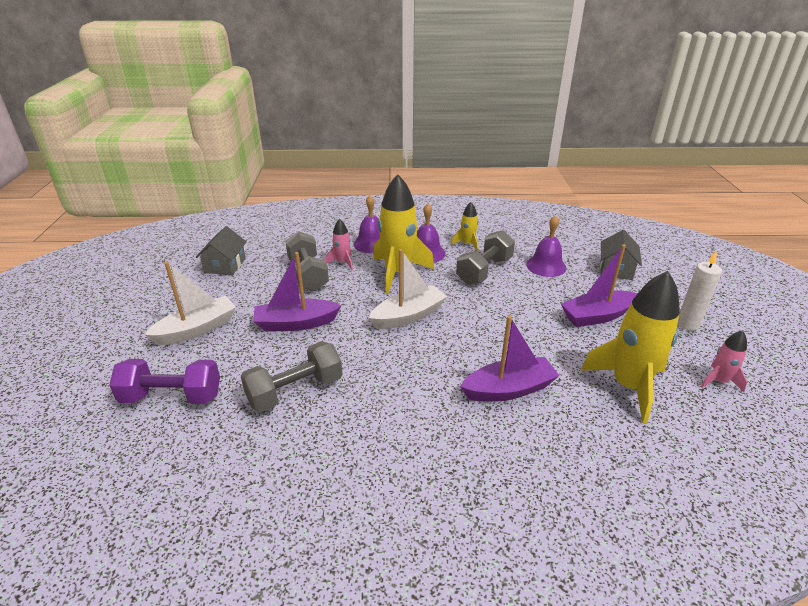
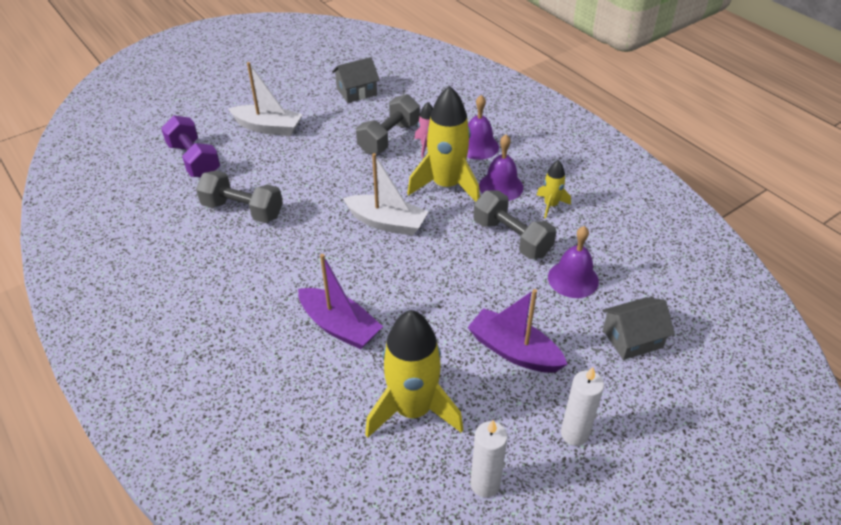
camera: 55 degrees right, 10 degrees up
(296, 323) = (318, 168): purple boat -> none
(484, 271) = (512, 238): grey dumbbell -> grey dumbbell turned 45 degrees clockwise
(719, 381) = (485, 484): pink rocket -> white candle

